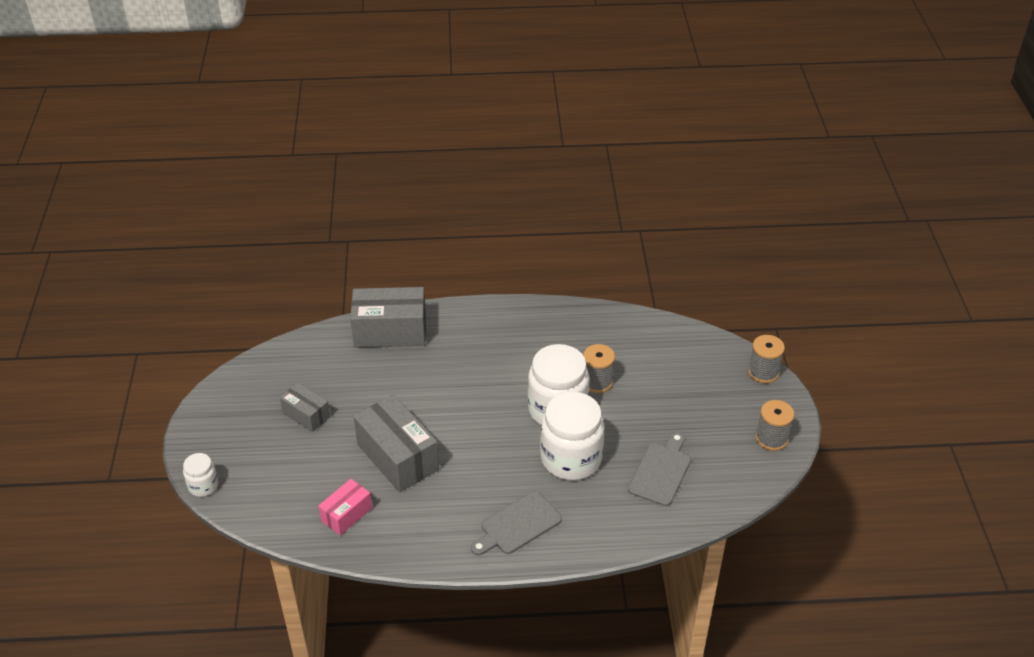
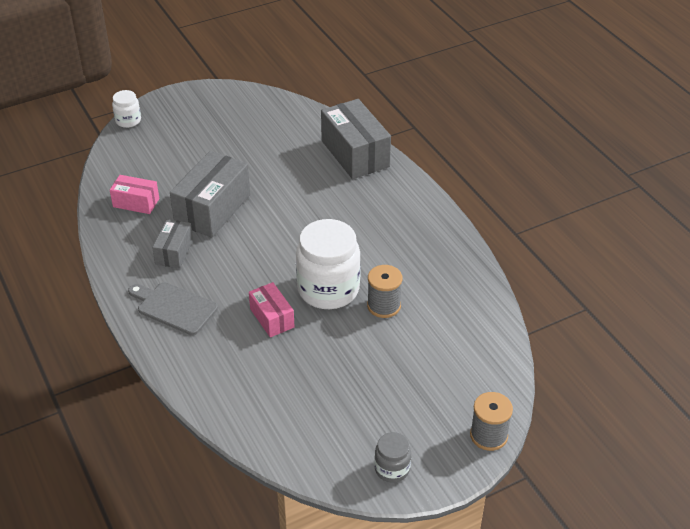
camera: 65 degrees right, 0 degrees up
(306, 415) = (229, 143): grey box -> grey box (174, 252)
(571, 459) = (272, 318): white jar -> pink box
(661, 471) = (292, 389): grey cutting board -> none
(771, 438) = (392, 469): grey spool -> grey jar

